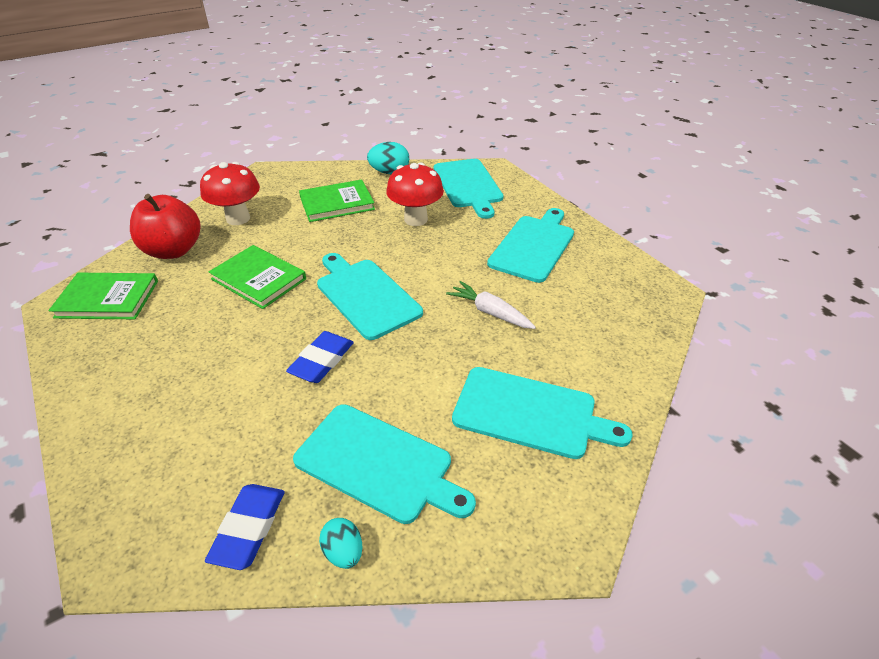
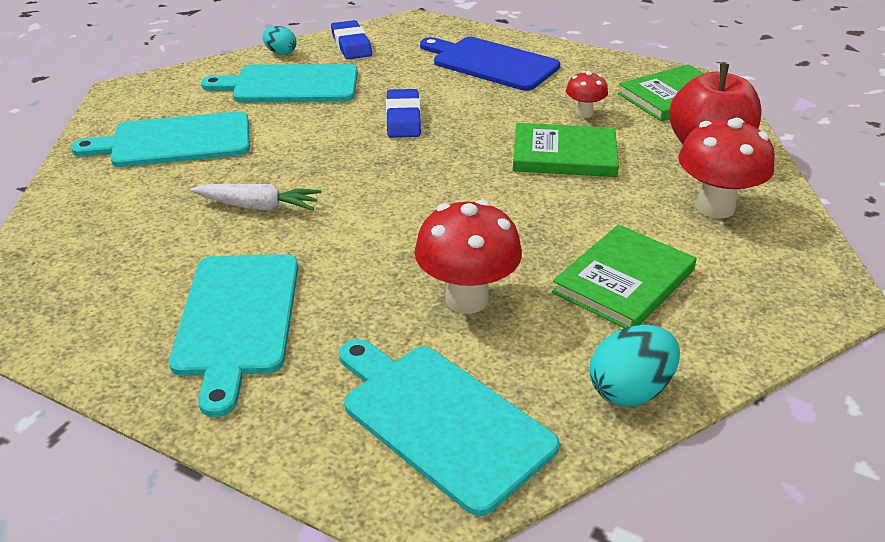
camera: 150 degrees right, 5 degrees down
(161, 409) = (491, 63): none -> blue cutting board
(190, 309) = (584, 113): none -> red mushroom
(365, 295) = (423, 177): turquoise cutting board -> none

